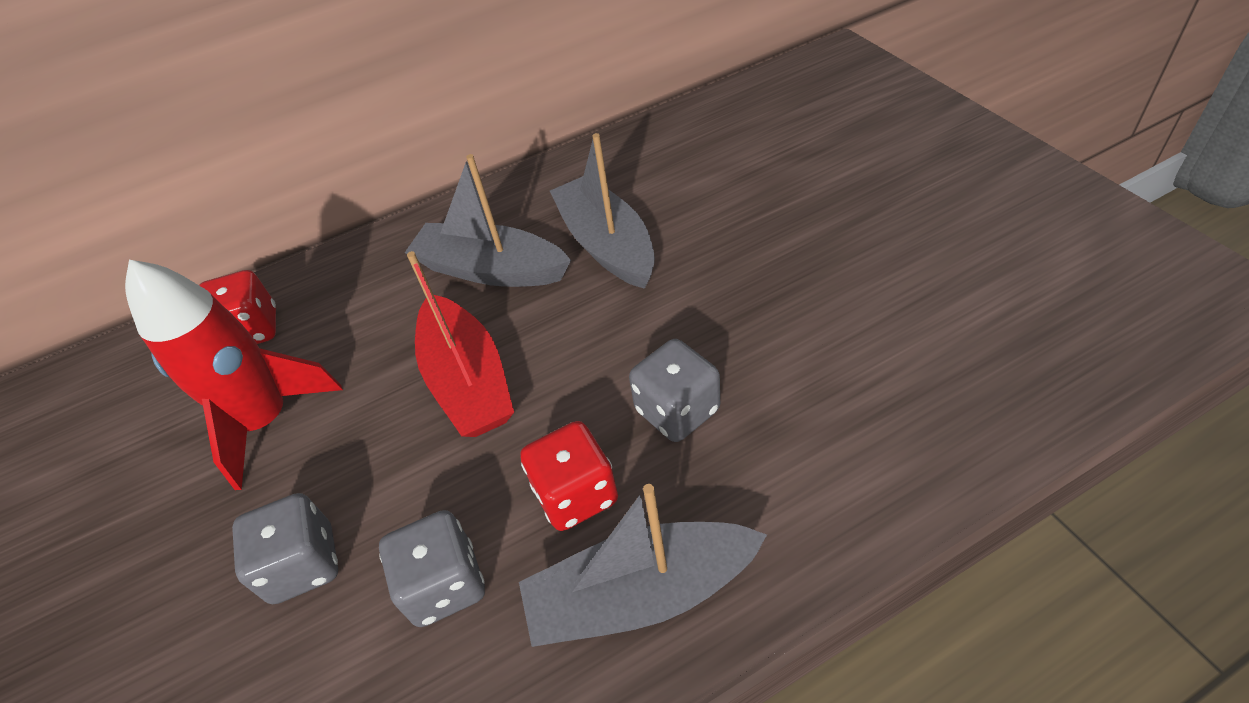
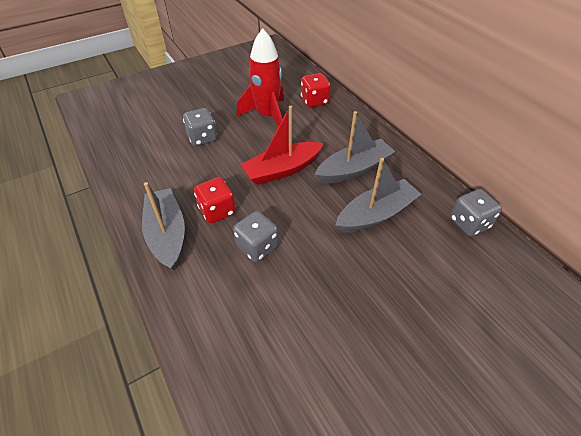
camera: 80 degrees right, 0 degrees up
(445, 584) = (186, 175): grey dice -> grey dice (469, 223)
(491, 270) = (354, 169): grey boat -> grey boat turned 45 degrees clockwise

